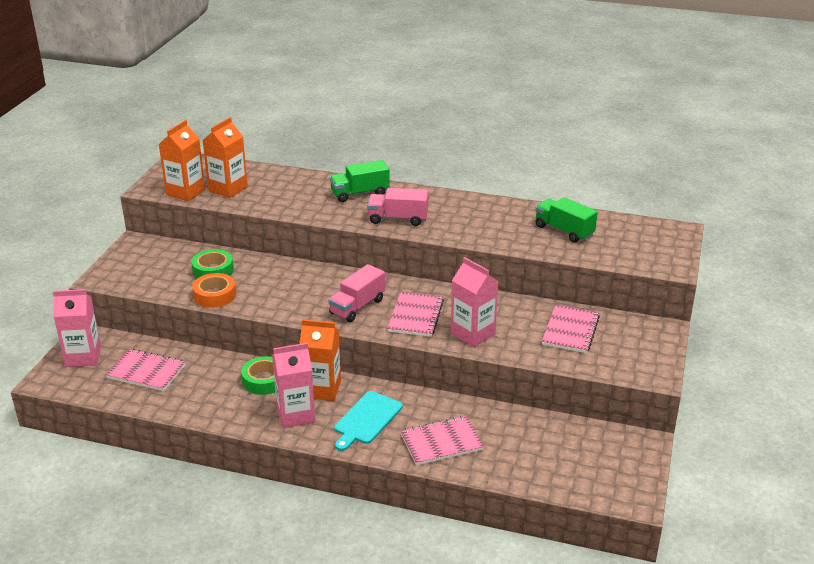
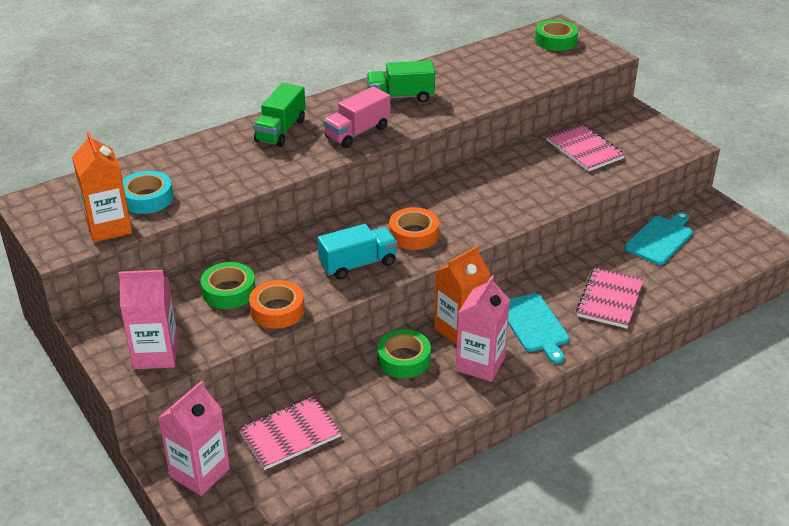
camera: 50 degrees left, 5 degrees up
(228, 189) = (147, 198): orange carton -> turquoise tape
(296, 301) = (358, 264): none -> turquoise truck
(357, 306) = (414, 234): pink truck -> orange tape
(416, 316) = (469, 211): pink notebook -> none
(472, 334) = (533, 196): pink carton -> pink carton (156, 354)
(555, 435) = (660, 239): none -> turquoise cutting board
(564, 231) = (492, 69): green truck -> green truck (400, 97)
(654, 238) = (555, 41): none -> green tape

